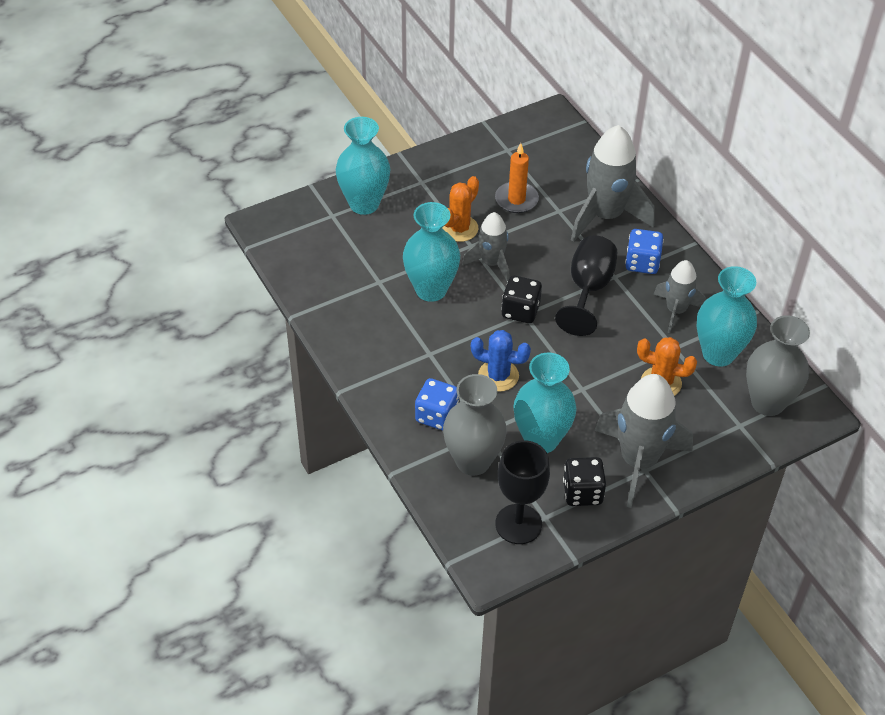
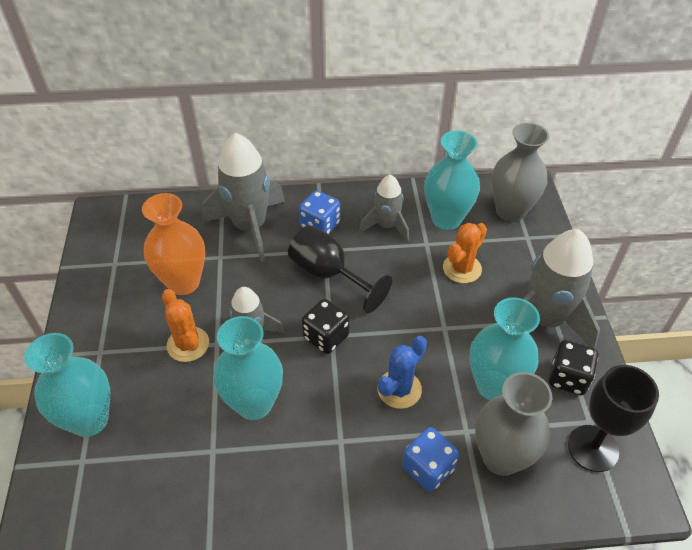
camera: 65 degrees left, 0 degrees up
(516, 199) = (183, 282): orange candle -> orange vase

